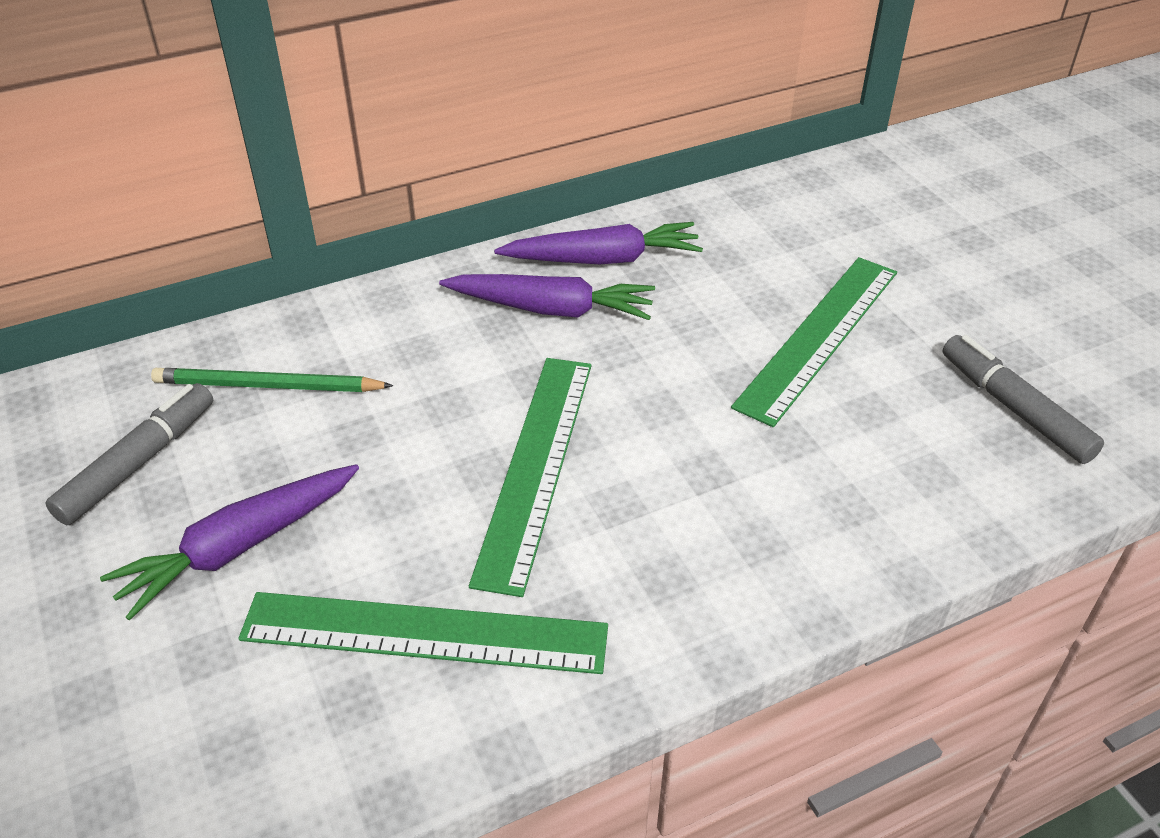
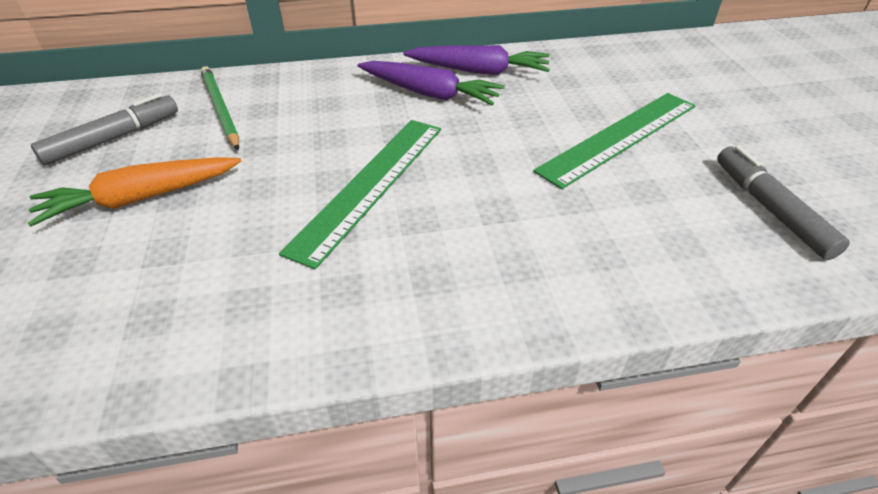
camera: 15 degrees right, 0 degrees up
(239, 547) = (140, 198): purple carrot -> orange carrot
(268, 386) = (220, 109): green pencil -> green pencil turned 45 degrees clockwise
(424, 632) = (230, 279): green ruler -> none

